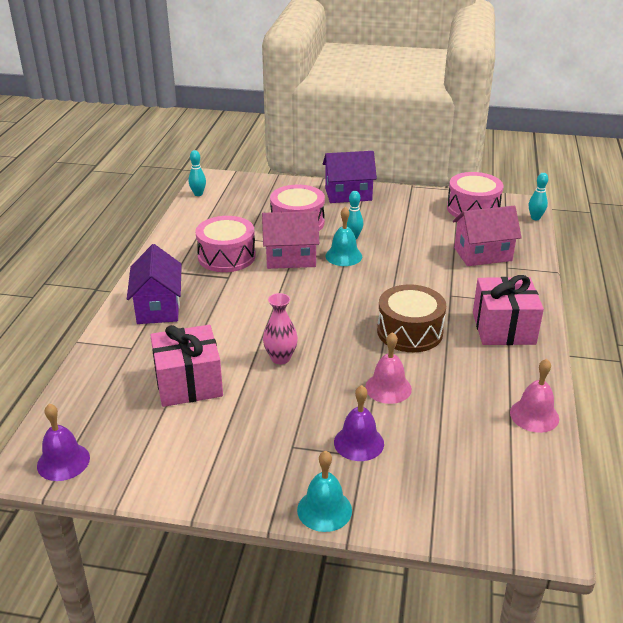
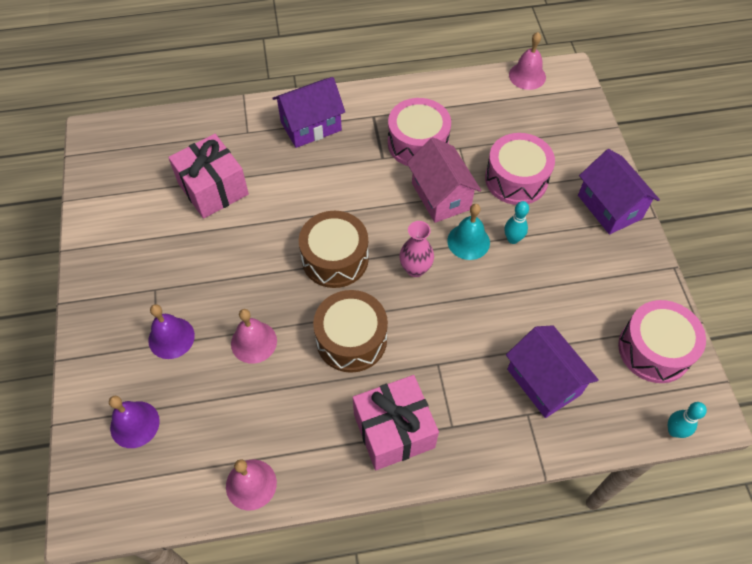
camera: 70 degrees right, 25 degrees up
(63, 461) = (102, 150): purple bell -> purple bell (134, 424)
(198, 194) = (527, 76): turquoise bowling pin -> pink bell
(280, 358) = (269, 242): pink vase -> pink vase (415, 269)
(321, 324) = (335, 258): none -> brown drum
(324, 510) = (87, 334): turquoise bell -> none
(483, 254) = (544, 381): pink house -> purple house

